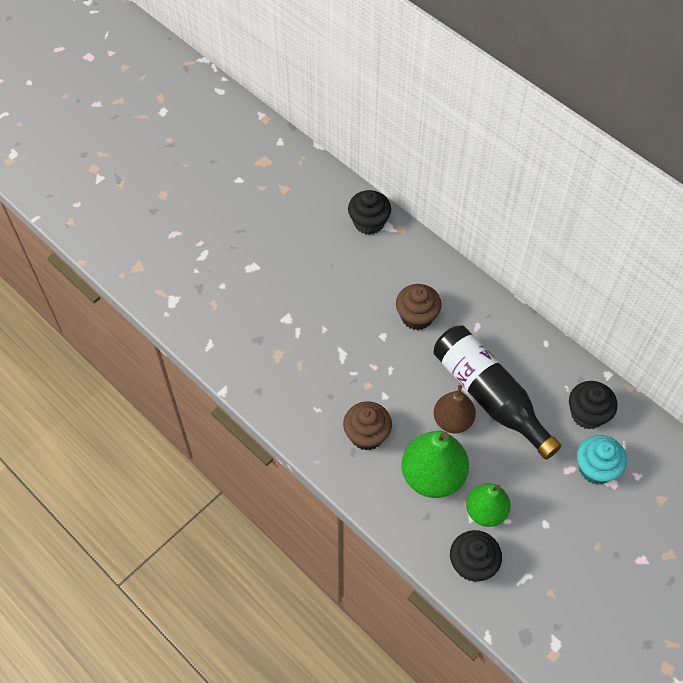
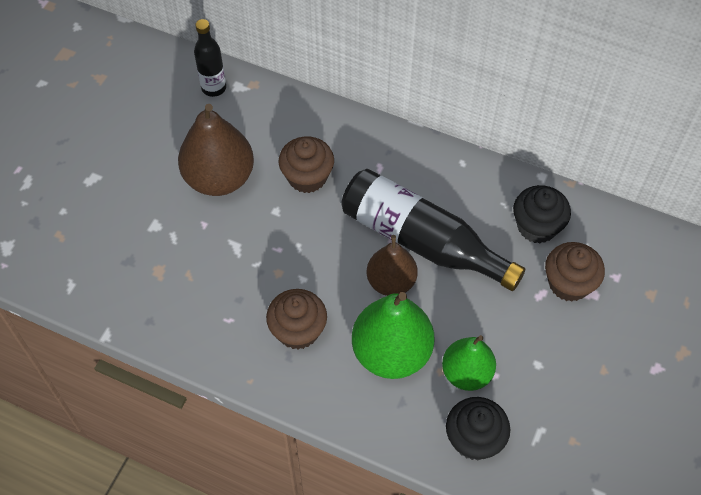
camera: 20 degrees left, 0 degrees up
(348, 296) = (219, 178): none -> brown pear
(369, 222) = (214, 88): black cupcake -> black bottle
(596, 468) = (569, 283): turquoise cupcake -> brown cupcake

